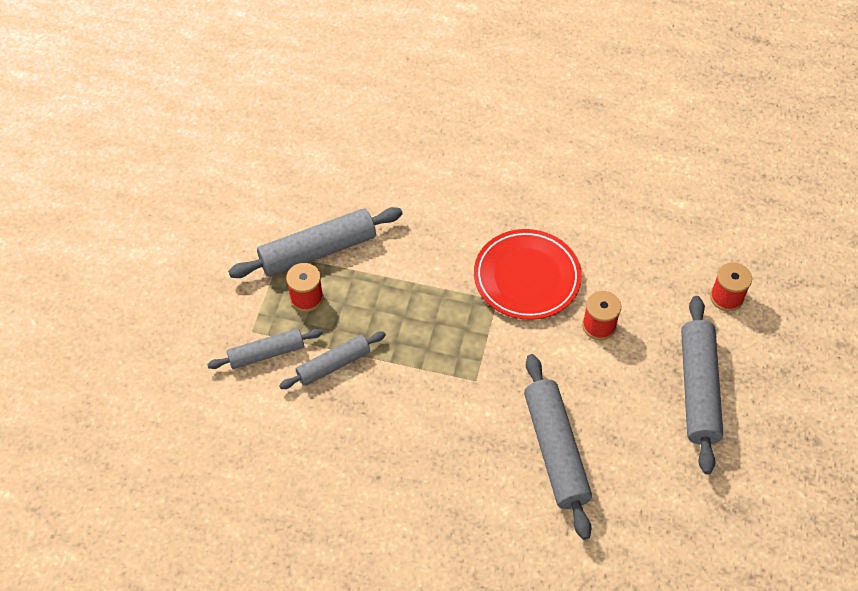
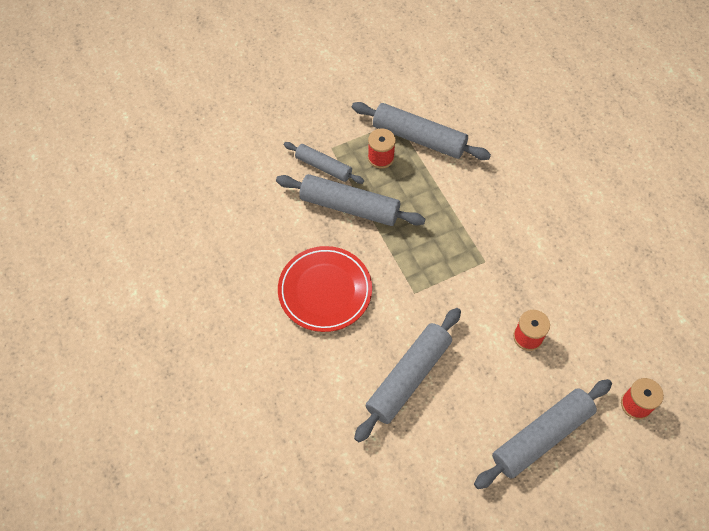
camera: 50 degrees right, 5 degrees up
(333, 365) = (349, 207): grey rolling pin -> grey rolling pin, size x1.64
(527, 277) = (520, 266): red plate -> red plate (325, 291)

